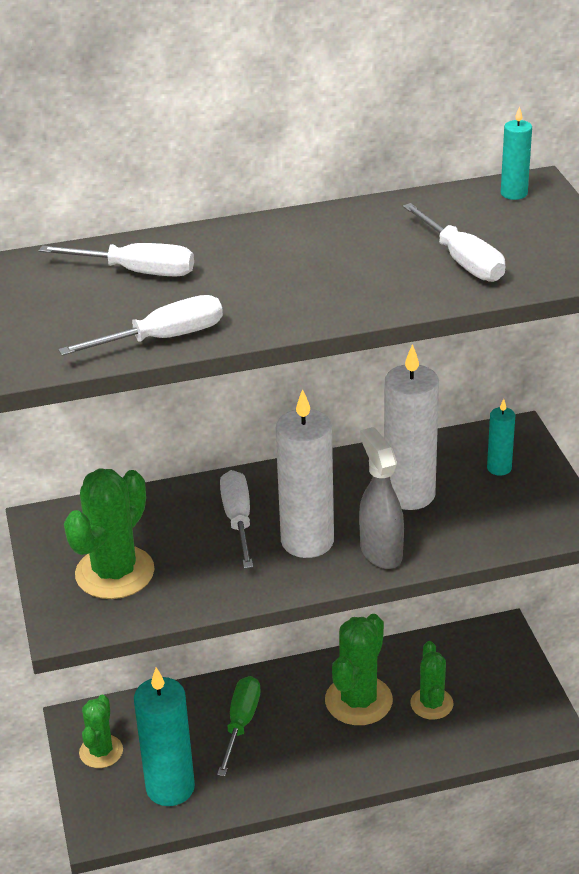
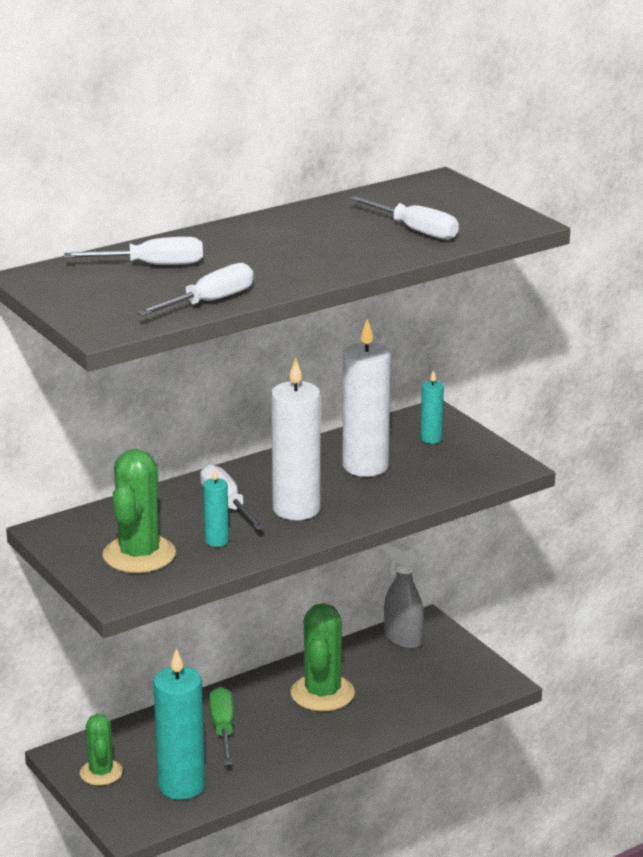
camera: 20 degrees left, 10 degrees down
(381, 551) = (363, 506): grey spray bottle -> grey spray bottle (402, 639)
(431, 704) = (389, 684): green cactus -> none
(514, 193) = (426, 186): turquoise candle -> turquoise candle (216, 541)

